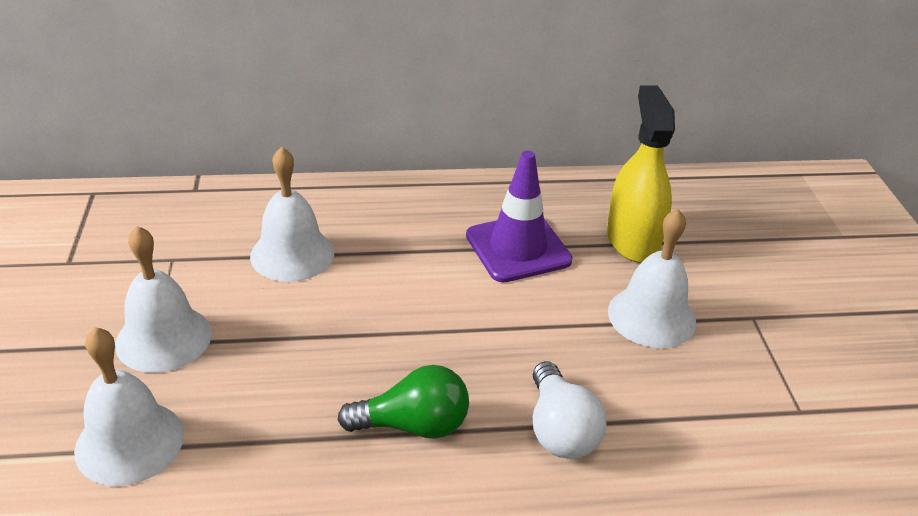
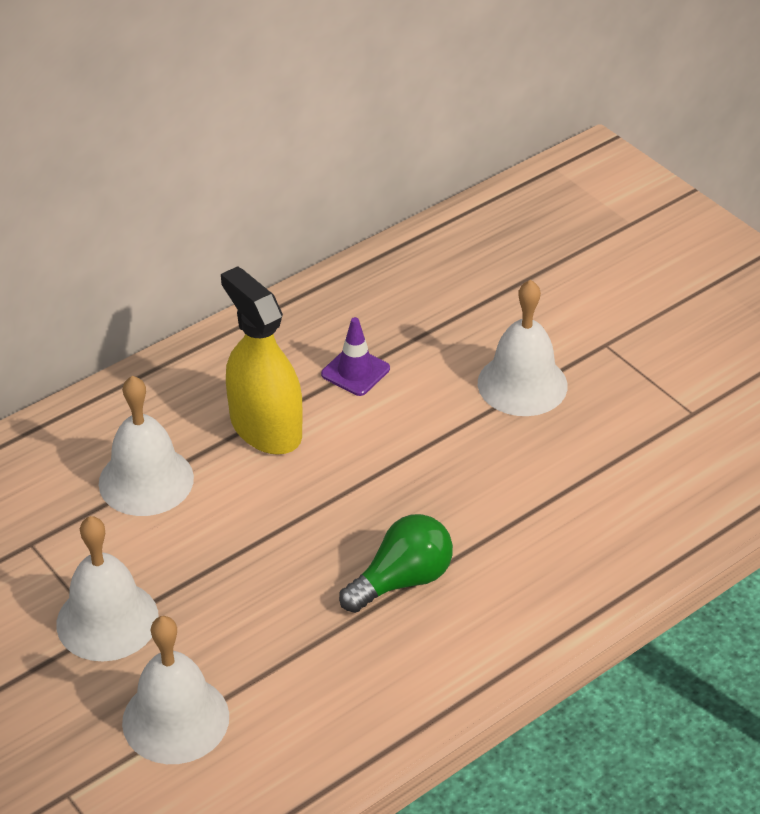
camera: 30 degrees left, 5 degrees up
(518, 248) = (355, 371): purple traffic cone -> purple traffic cone, size x0.57
(560, 429) = (521, 523): white light bulb -> none
(632, 239) = (452, 313): yellow spray bottle -> yellow spray bottle (266, 427)

